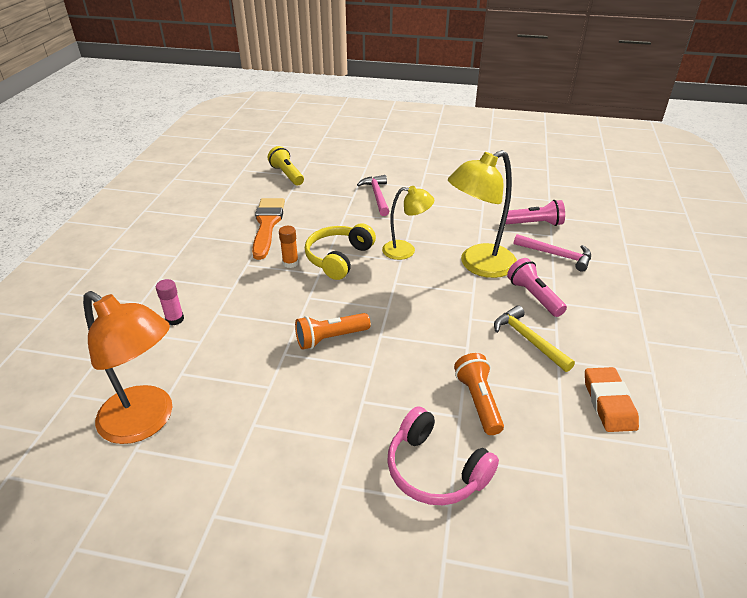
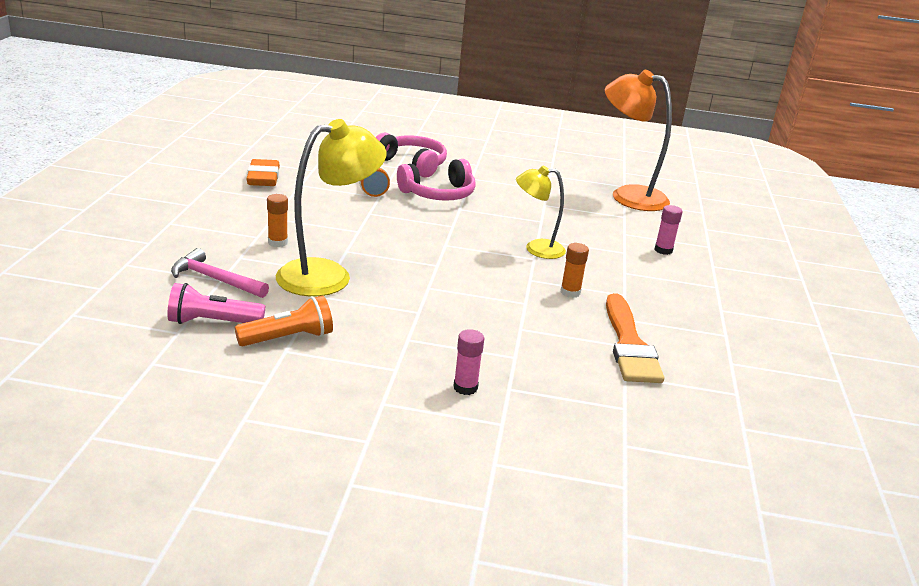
camera: 175 degrees right, 10 degrees down
(287, 175) = (652, 447): yellow flashlight -> none
(330, 338) = (501, 227): orange flashlight -> orange flashlight (288, 338)
(338, 258) = (510, 294): yellow headphones -> none
(377, 196) = (465, 387): pink hammer -> pink glue stick
(395, 393) = (438, 194): none -> pink headphones
(406, 250) = (421, 297): yellow lamp -> yellow lamp (536, 249)
(528, 339) = (306, 213): yellow hammer -> none
(534, 296) = (277, 242): pink flashlight -> orange glue stick

